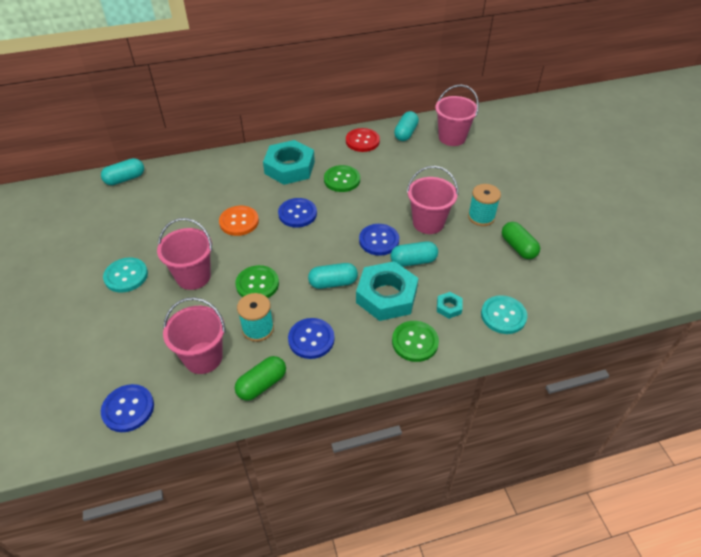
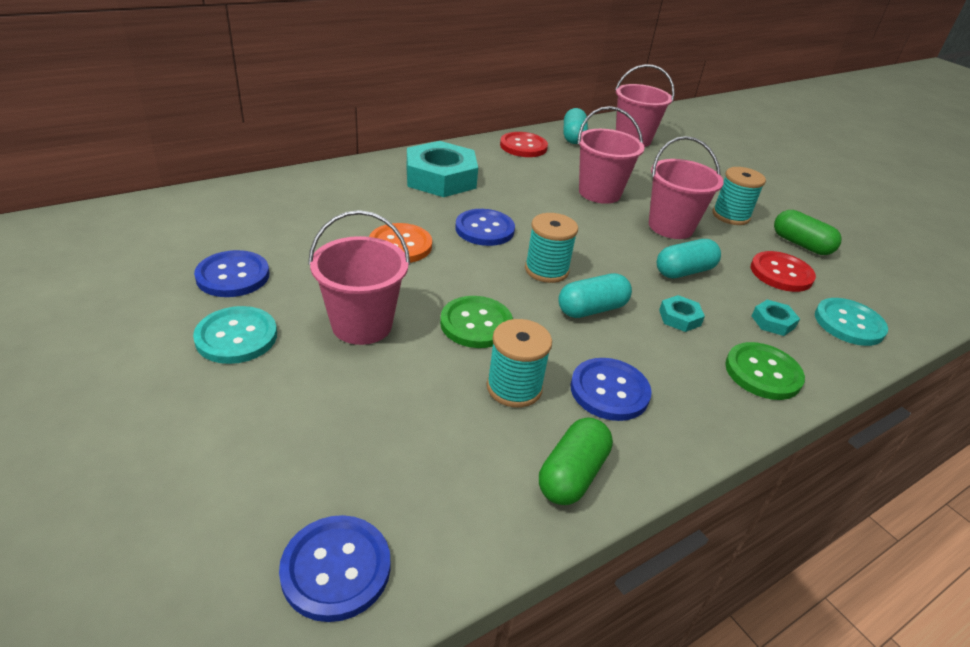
camera: 20 degrees left, 10 degrees down
(125, 179) = (181, 204): turquoise capsule -> none
(203, 357) = (443, 447): pink bucket -> pink bucket (599, 193)
(320, 250) = (546, 270): none -> turquoise spool
(342, 180) = (523, 187): green button -> none
(379, 240) = (621, 252): blue button -> blue button (233, 276)
(386, 296) = (679, 318): turquoise nut -> turquoise nut, size x0.43
(483, 270) = (781, 273): none -> red button

